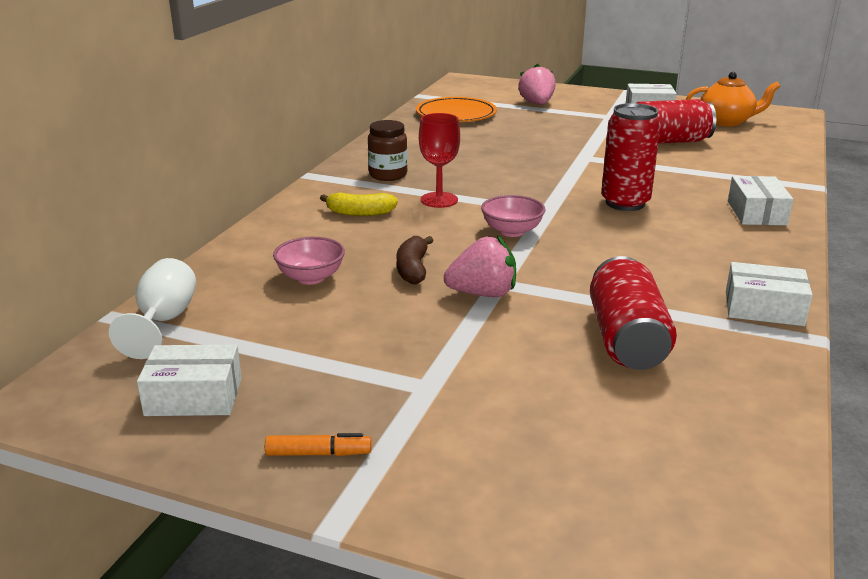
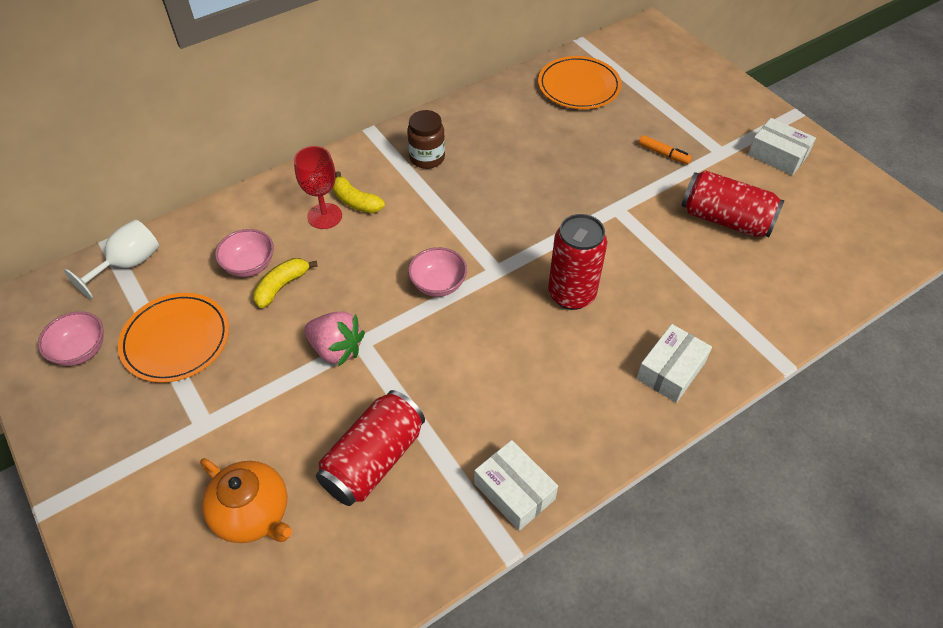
camera: 35 degrees right, 25 degrees up
(194, 396) = (80, 350): white box -> pink bowl
(304, 347) = (176, 340): none -> orange plate
(318, 453) = (92, 445): orange marker -> orange marker (663, 154)
(367, 278) = (282, 286): none -> yellow banana
(413, 269) = (321, 293): brown banana -> none
(439, 200) = (429, 213): red goblet -> red goblet (324, 216)
(537, 104) = (673, 99): pink strawberry -> none
(727, 121) = (833, 214): orange teapot -> orange teapot (253, 514)

